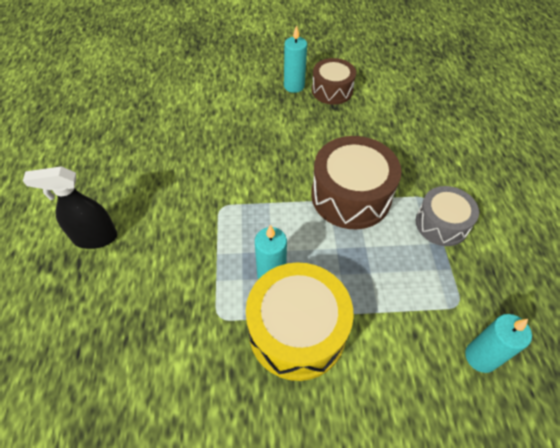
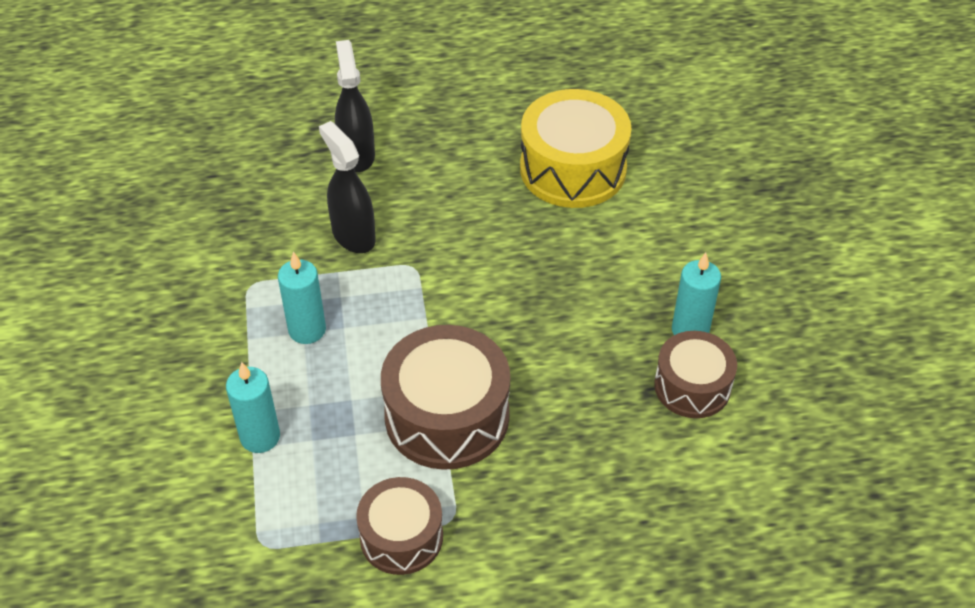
camera: 85 degrees right, 5 degrees down
(182, 242) = (353, 235): none -> black spray bottle
(297, 331) = (229, 361): yellow drum -> yellow drum (573, 169)
(441, 224) = (401, 537): grey drum -> brown drum
(480, 357) = (184, 562): turquoise candle -> turquoise candle (260, 437)

